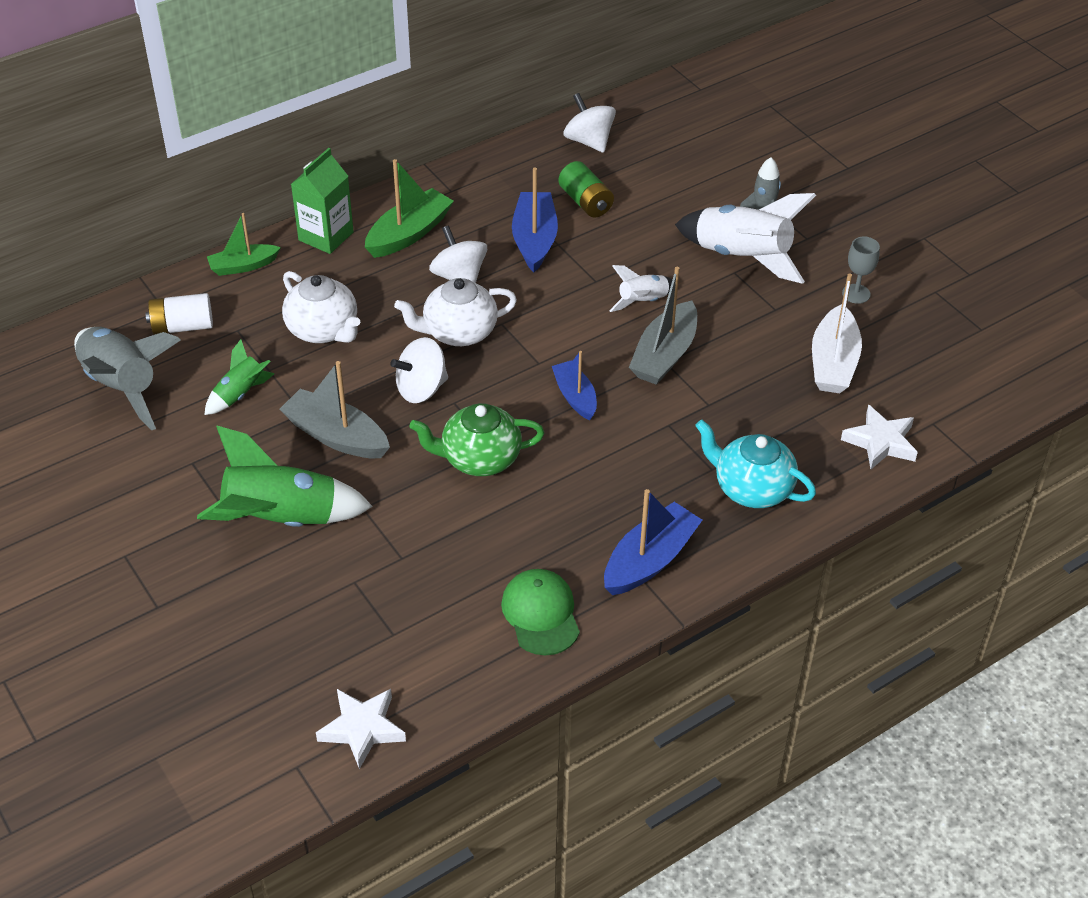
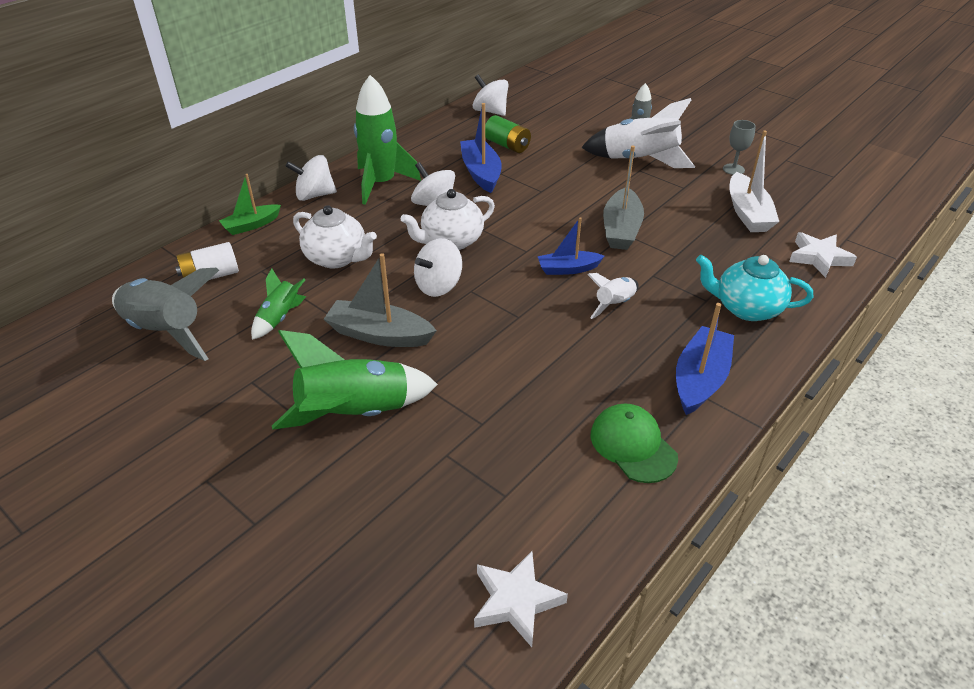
camera: 15 degrees left, 5 degrees down
(326, 236) = (314, 195): green carton -> white spinning top
(409, 234) = (381, 184): green boat -> green rocket
(479, 459) = (513, 328): green teapot -> none
(575, 396) = (568, 269): blue boat -> blue boat turned 60 degrees counterclockwise
(643, 302) = (584, 198): white rocket -> white rocket (614, 304)

